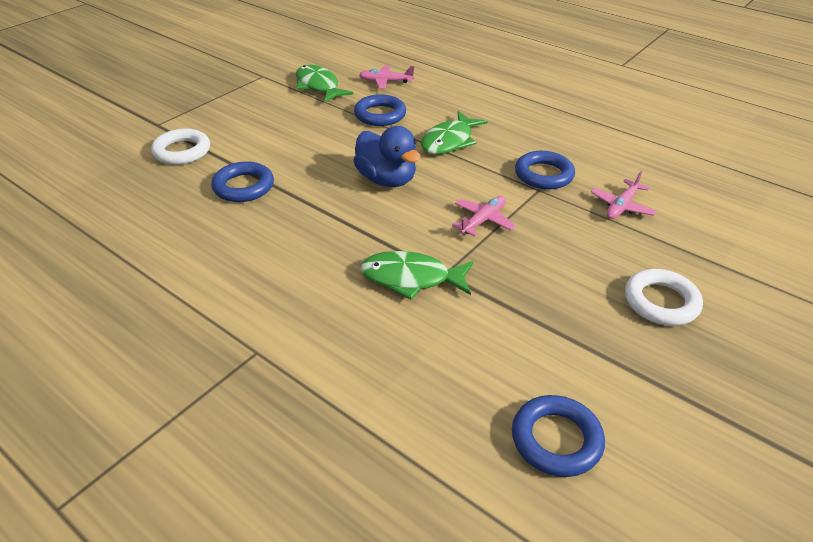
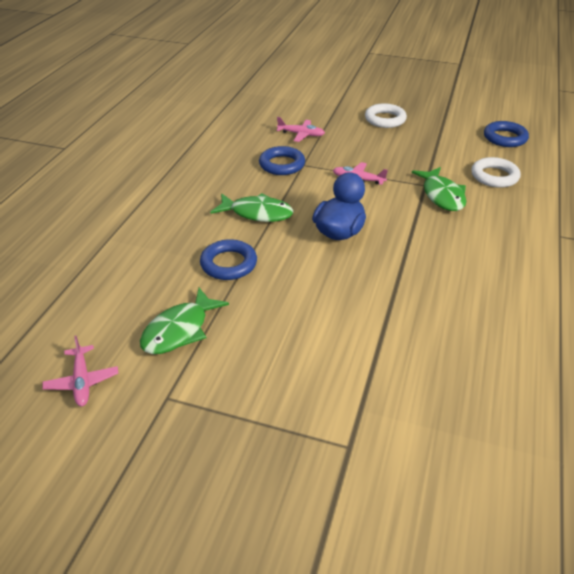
camera: 110 degrees left, 0 degrees up
(182, 151) = (388, 387): white ring -> white ring (494, 176)
(243, 187) = (411, 310): blue ring -> none
(385, 82) = (148, 279): pink plane -> pink plane (82, 381)

